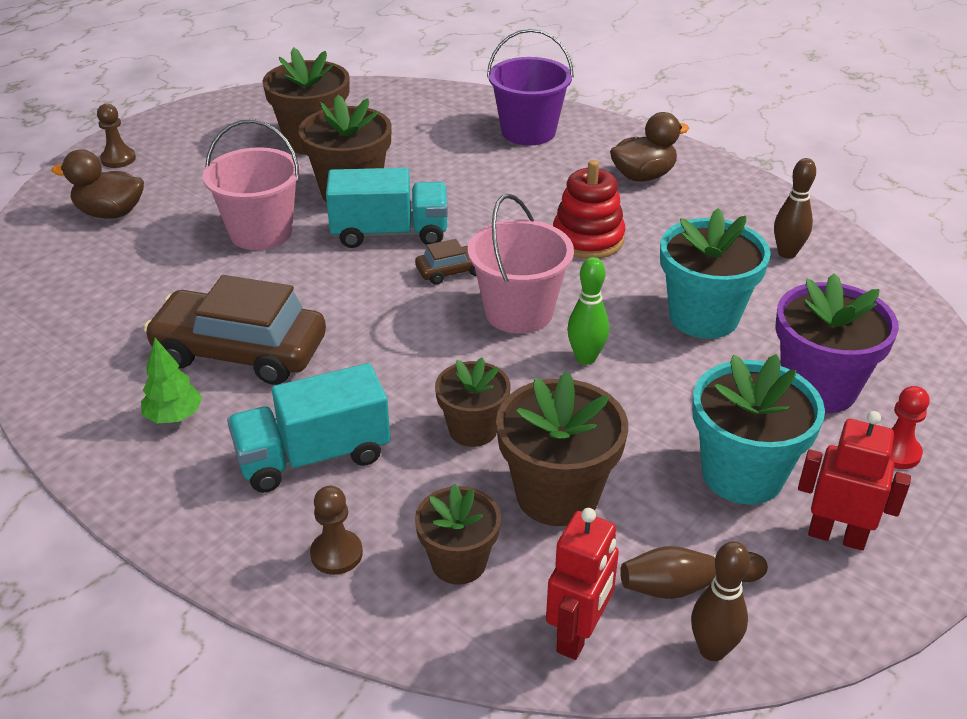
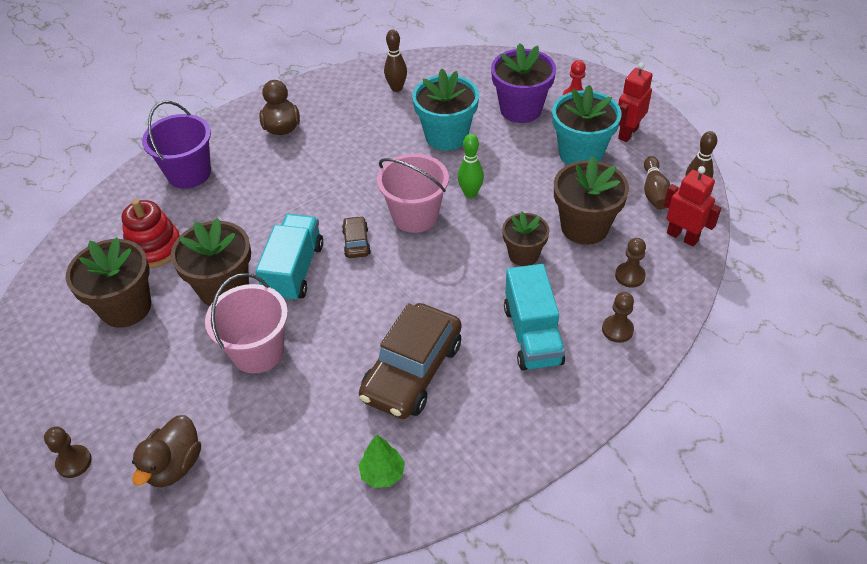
camera: 75 degrees left, 10 degrees up
(174, 416) = (476, 412): green tree -> green tree (382, 473)
(458, 562) = (630, 276): brown flower pot -> brown pawn
(588, 239) = (346, 169): red stacking toy -> red stacking toy (155, 248)

